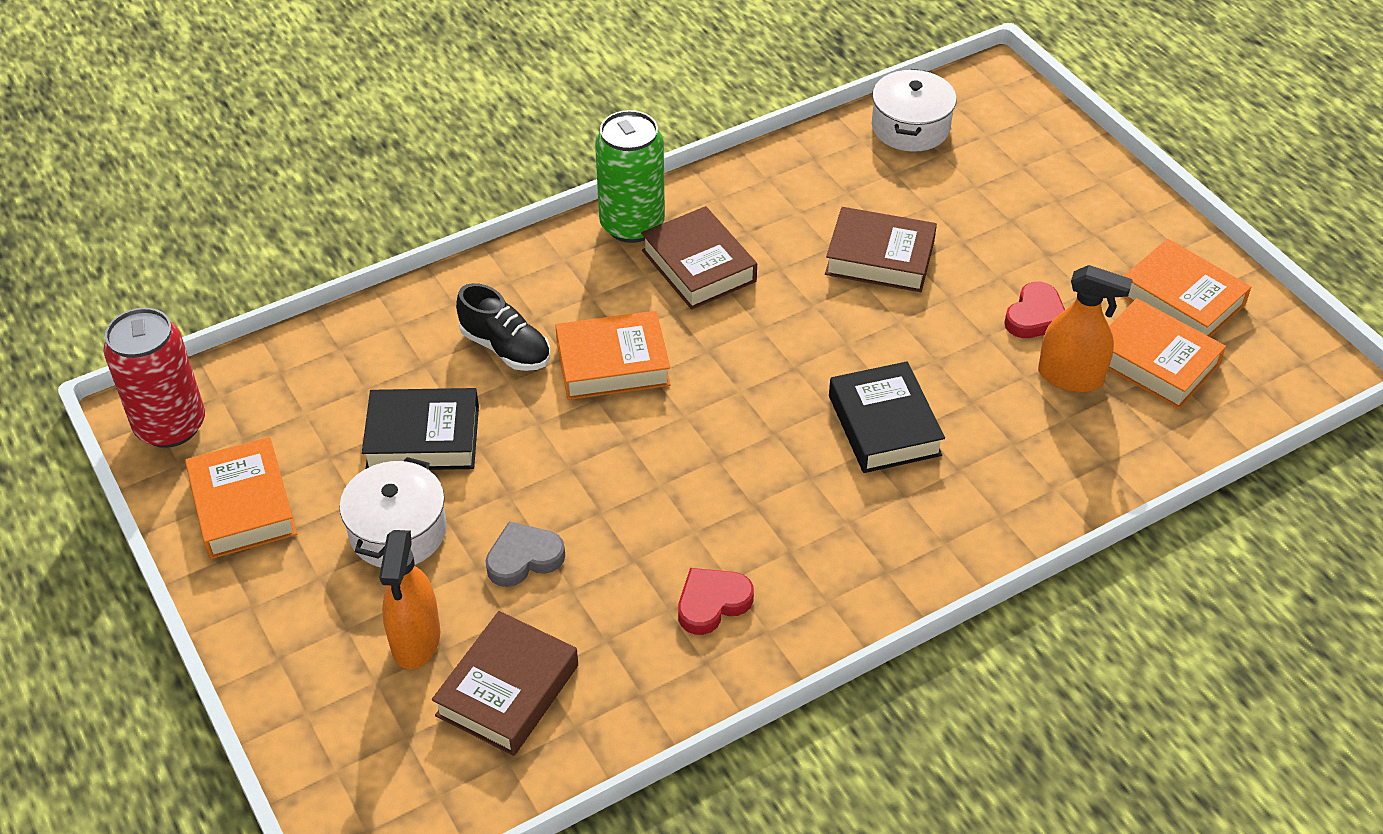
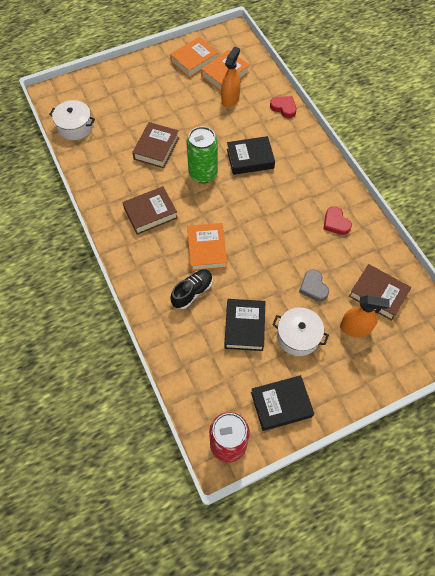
camera: 85 degrees left, 15 degrees up
(243, 506) = (281, 404): orange book -> black book
(632, 225) = (118, 237): green can -> green can (203, 174)
(1035, 316) = (197, 104): red heart -> red heart (284, 108)

